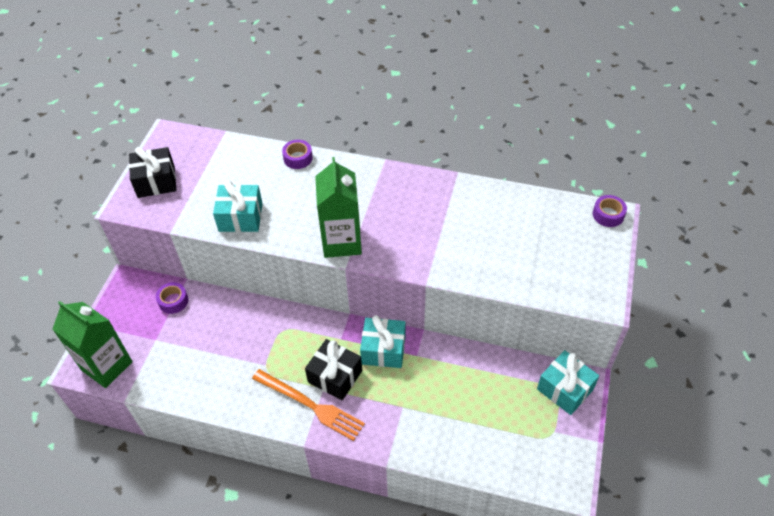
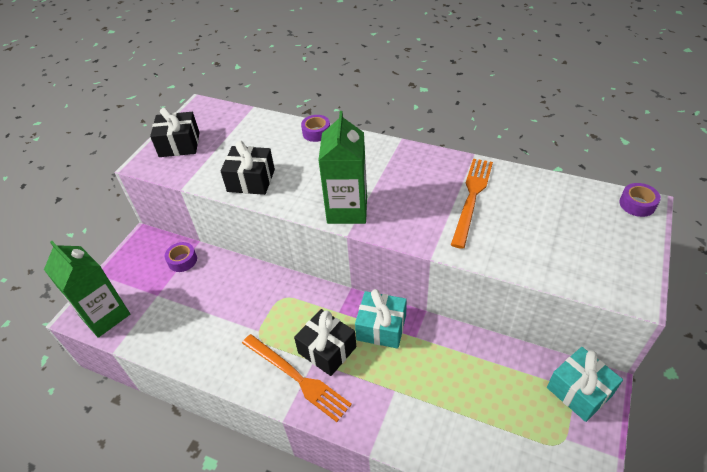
camera: 10 degrees right, 5 degrees down
(240, 217) = (251, 180): turquoise gift -> black gift
(458, 220) = (472, 198): none -> orange fork

